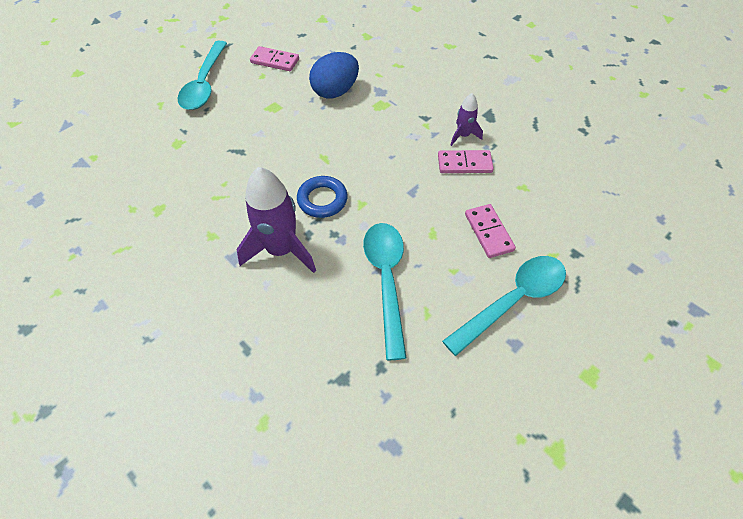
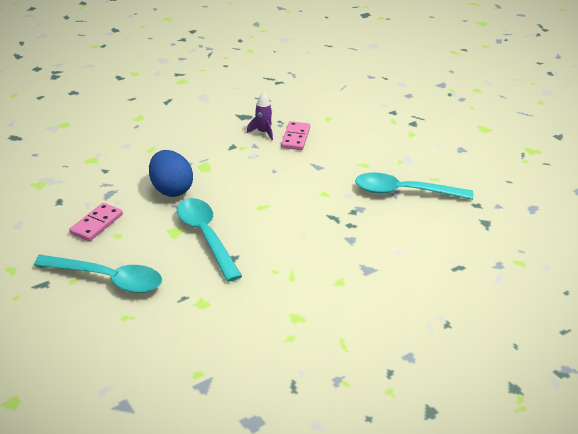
camera: 80 degrees left, 20 degrees down
(281, 250) = (364, 241): purple rocket -> none
(322, 200) = (314, 213): blue ring -> none
(488, 232) = (368, 141): pink domino -> none
(512, 300) = (428, 143): turquoise spoon -> turquoise spoon (205, 236)

